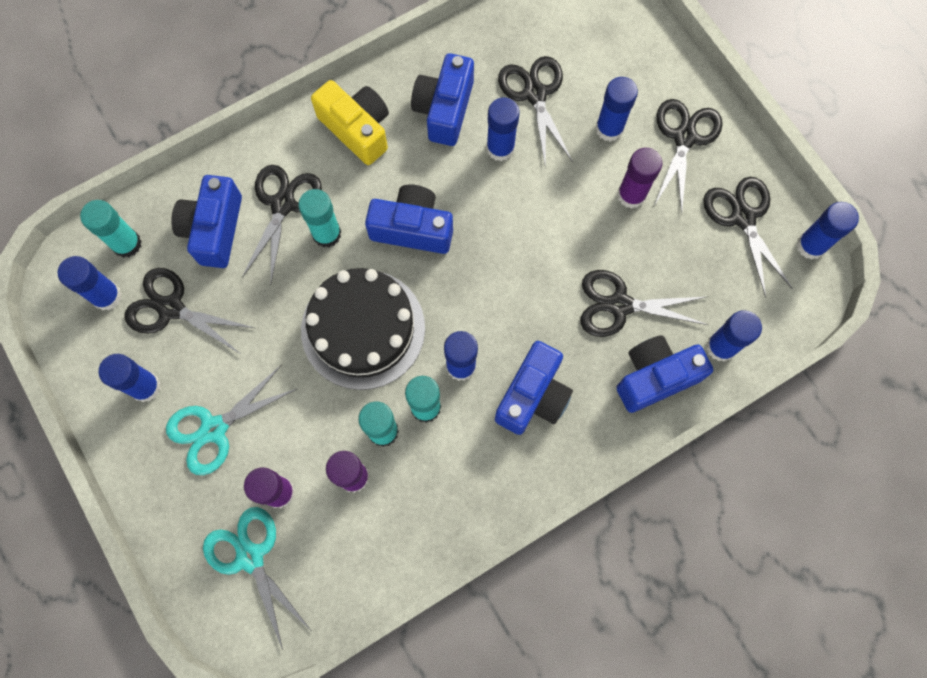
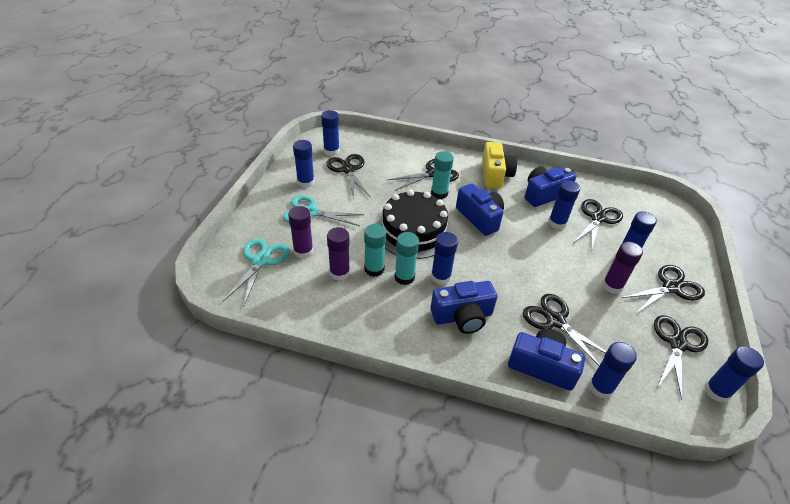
camera: 45 degrees right, 30 degrees down
(127, 244) = (359, 144): turquoise glue stick -> none
(214, 229) = (396, 162): blue camera -> none

